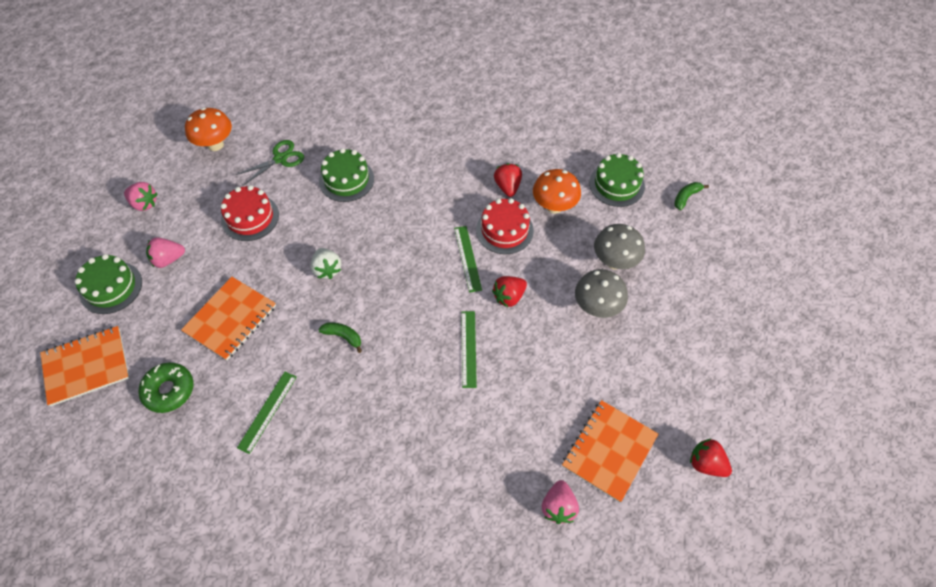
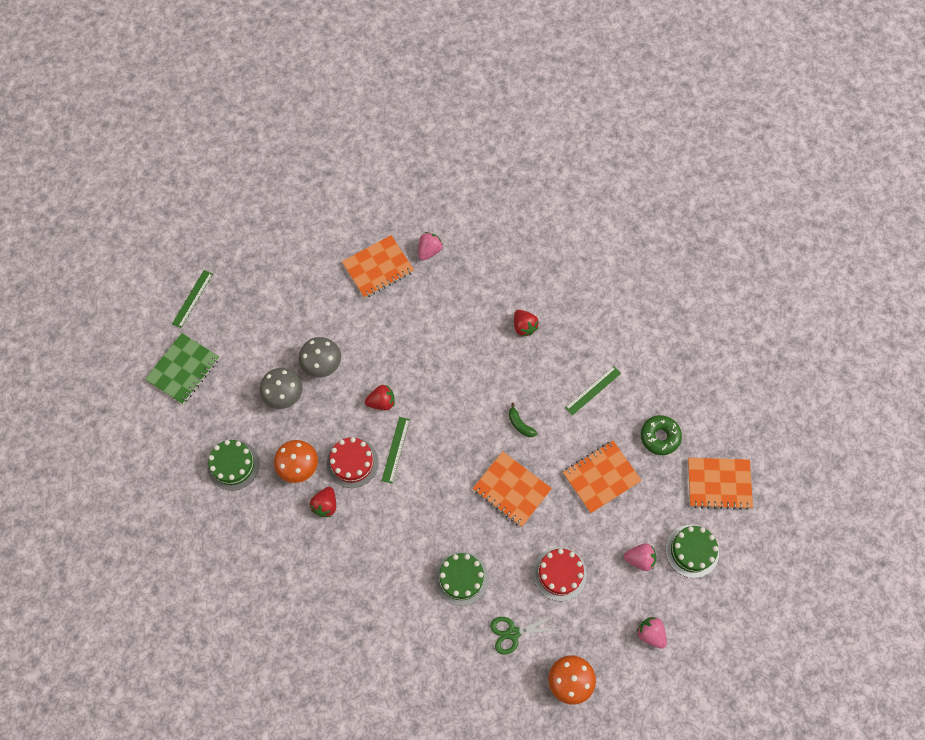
camera: 155 degrees left, 10 degrees up
(327, 269) = (511, 489): white strawberry -> orange notebook
(468, 348) = (433, 375): green ruler -> green ruler (192, 299)
(686, 197) = (186, 426): green banana -> none
(706, 464) = (323, 235): red strawberry -> red strawberry (524, 327)
(734, 243) = (183, 369): none -> green notebook

